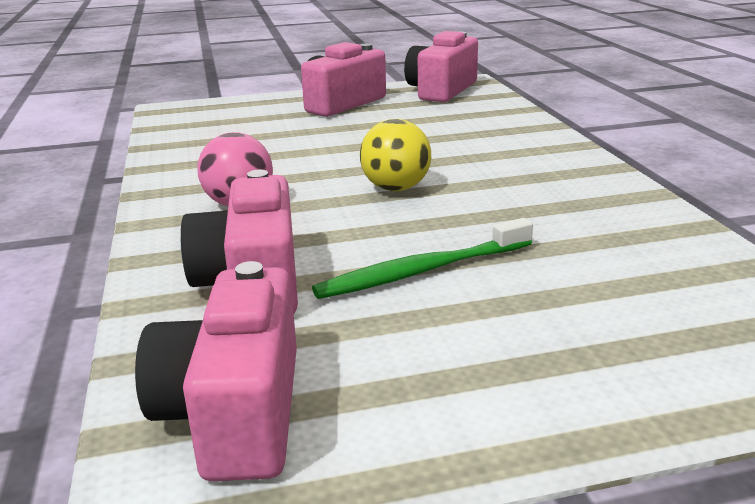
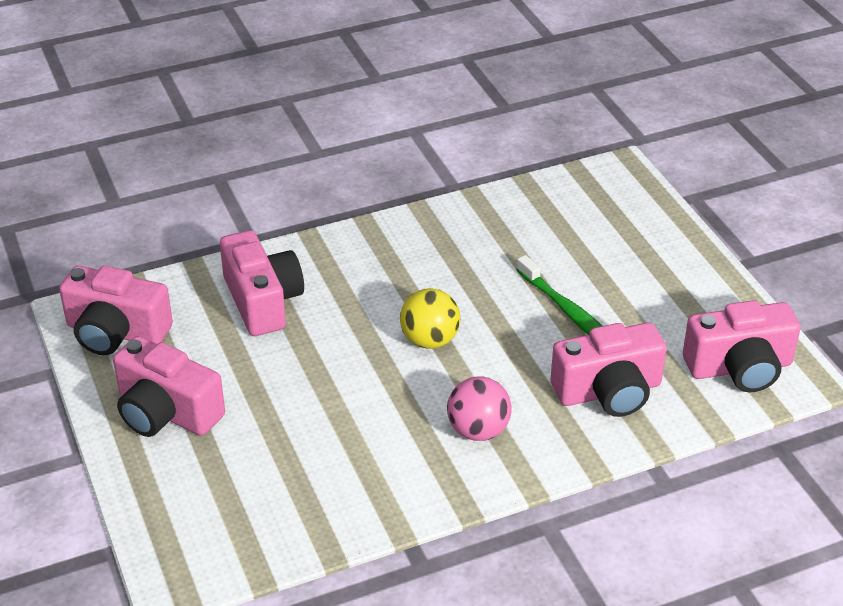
camera: 100 degrees left, 15 degrees up
(475, 128) = (262, 301): none -> pink camera

